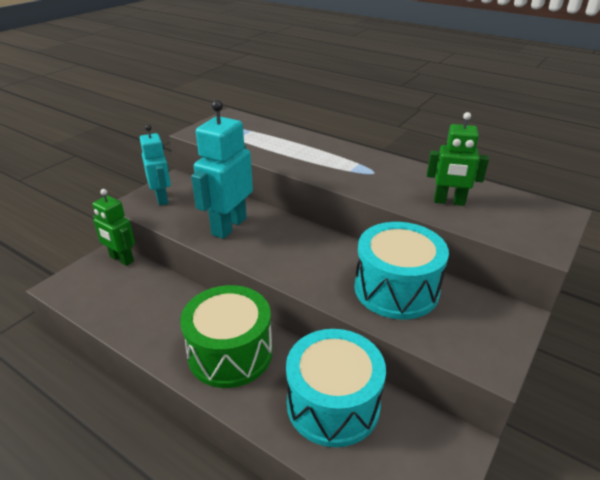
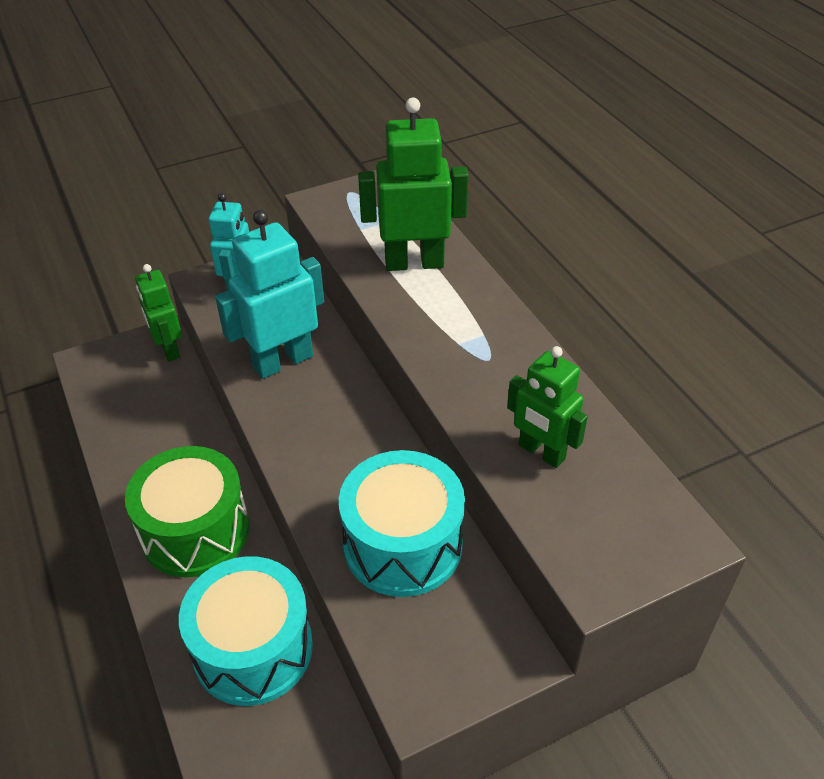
camera: 30 degrees right, 10 degrees up
(284, 144) = (414, 263): none -> green robot

